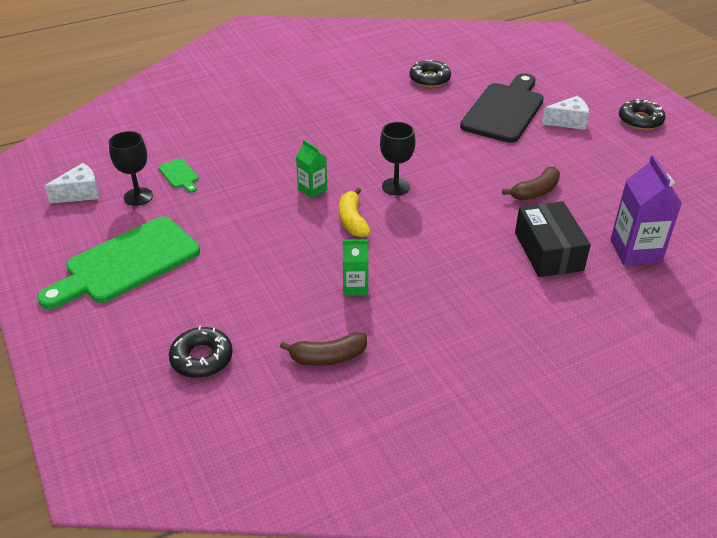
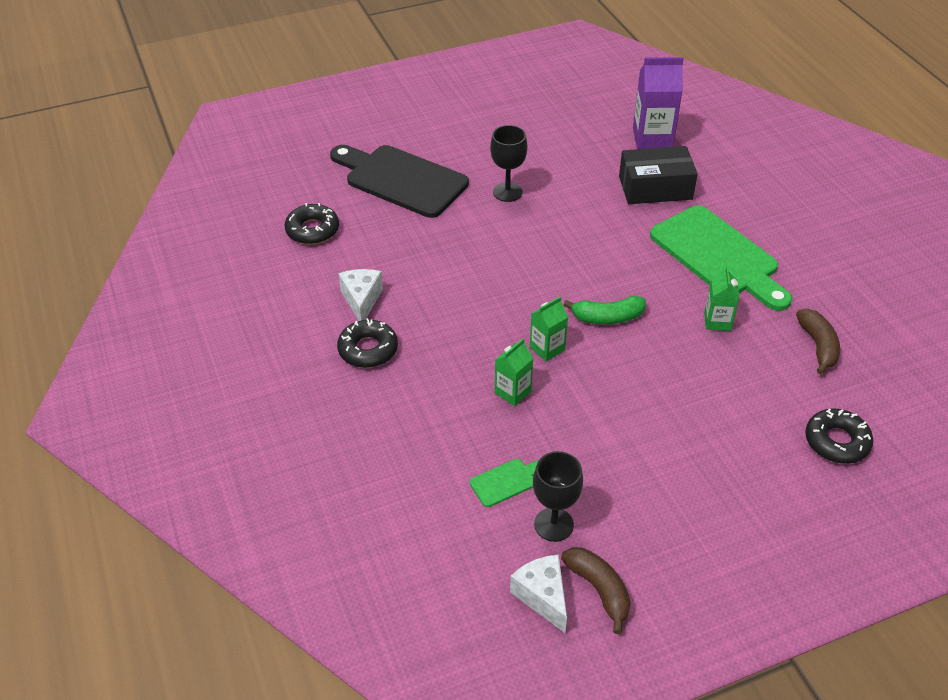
camera: 85 degrees left, 5 degrees up
(126, 263) = (692, 523): green cutting board -> green cutting board (718, 256)
(265, 174) = (513, 392): none -> green carton
(352, 221) = (608, 317): yellow banana -> green banana
(396, 186) = (545, 279): black goblet -> black goblet (507, 192)
(535, 192) = (561, 181): brown banana -> brown banana (599, 589)
(568, 121) = (434, 139): white cheese -> white cheese (361, 300)
(640, 120) = (440, 93): black donut -> black donut (368, 349)

